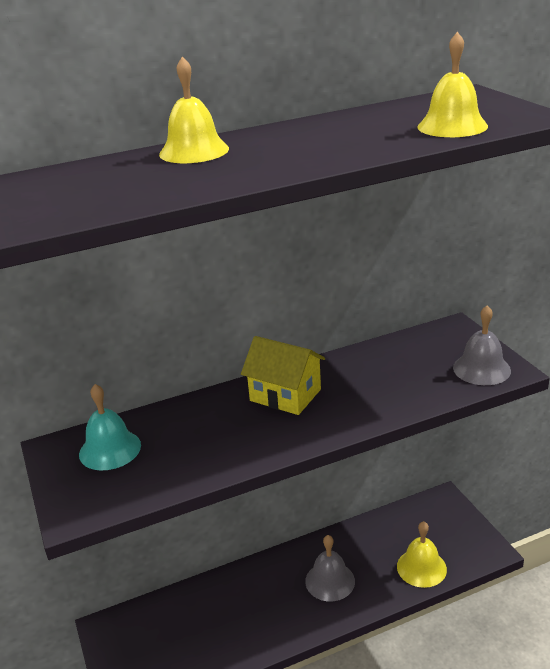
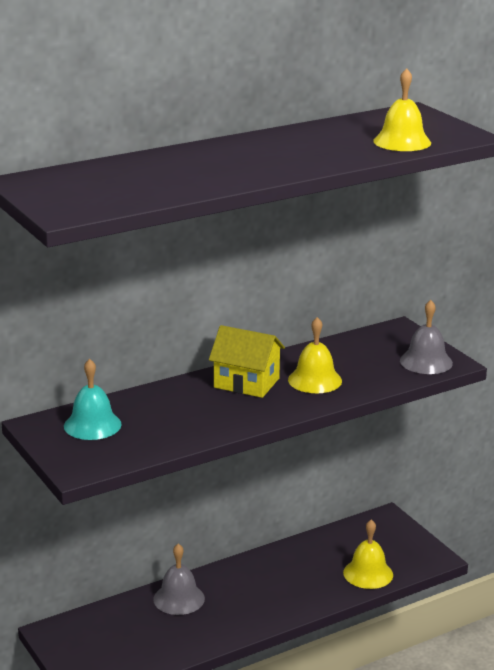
camera: 10 degrees left, 5 degrees down
(194, 151) = (189, 155): yellow bell -> yellow bell (315, 380)
(330, 581) = (277, 587): grey bell -> grey bell (179, 598)

